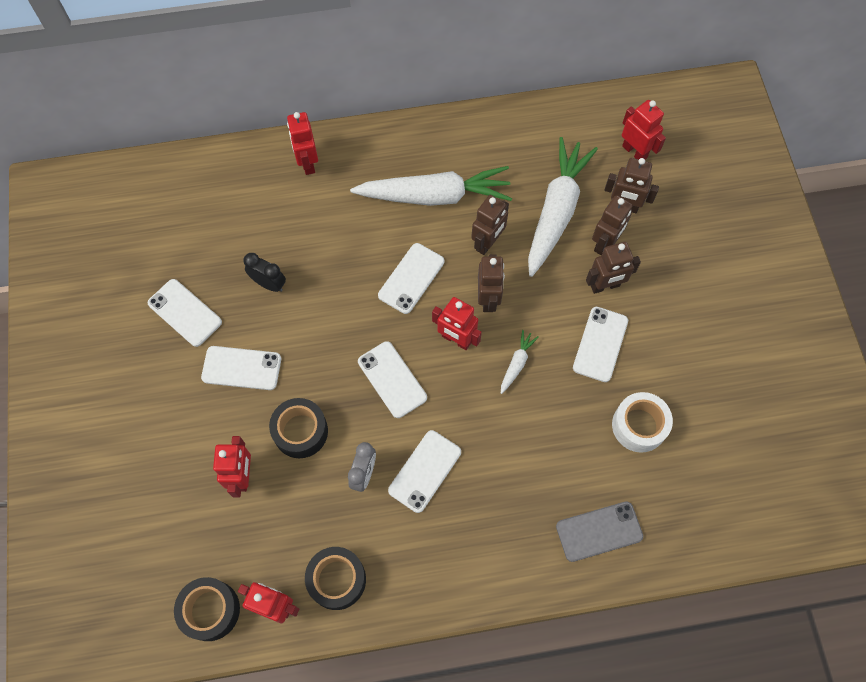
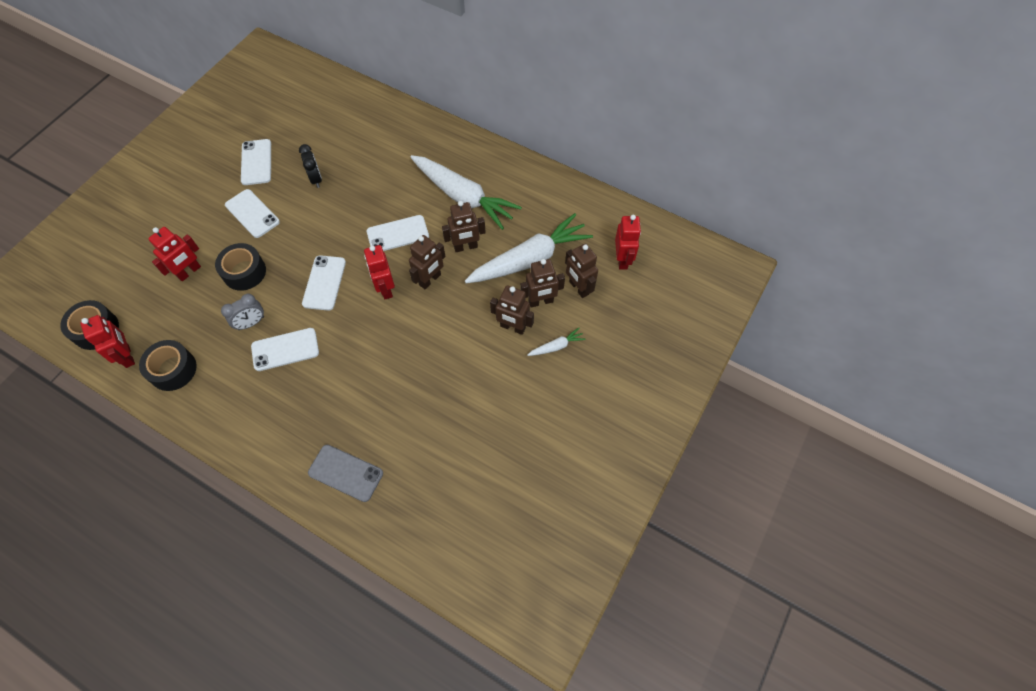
camera: 40 degrees right, 5 degrees down
(307, 163) = (409, 128): red robot -> none
(517, 363) = (406, 331): white carrot -> white carrot (556, 346)
(600, 344) = (471, 360): white phone -> none
(639, 426) = (441, 430): white tape -> none

